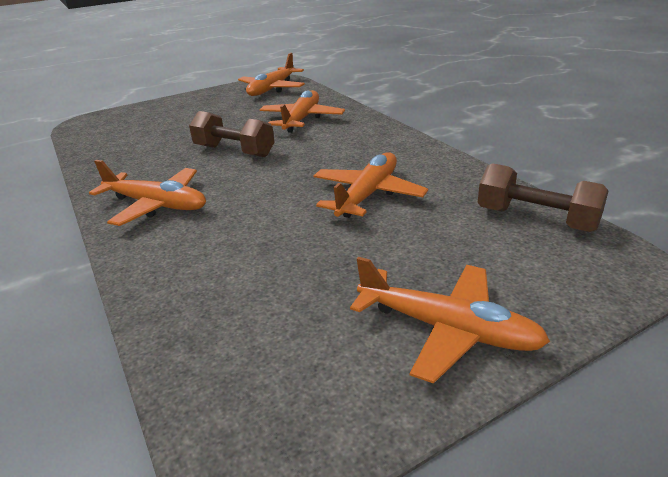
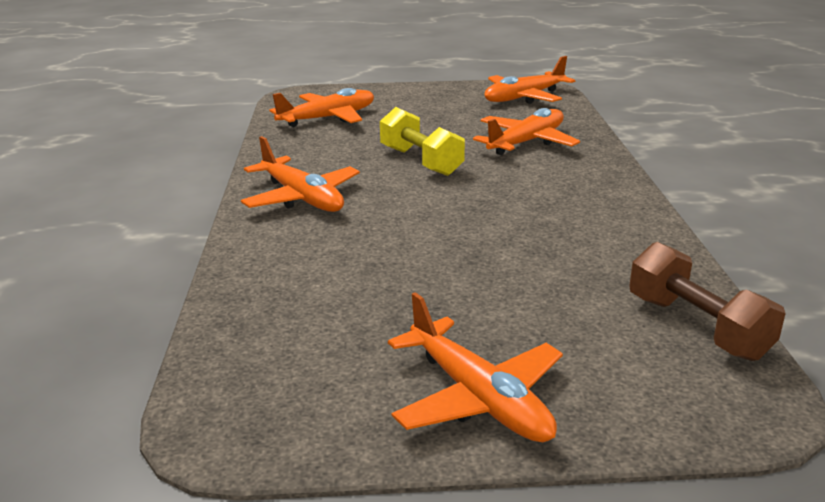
camera: 25 degrees right, 5 degrees down
(234, 151) = (421, 161): brown dumbbell -> yellow dumbbell
(367, 195) = (522, 246): orange plane -> orange plane (328, 118)

